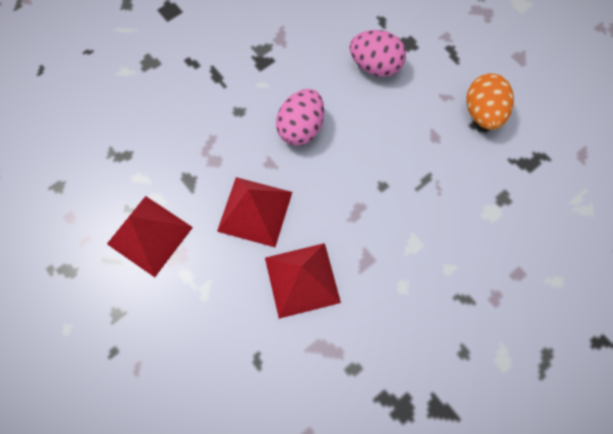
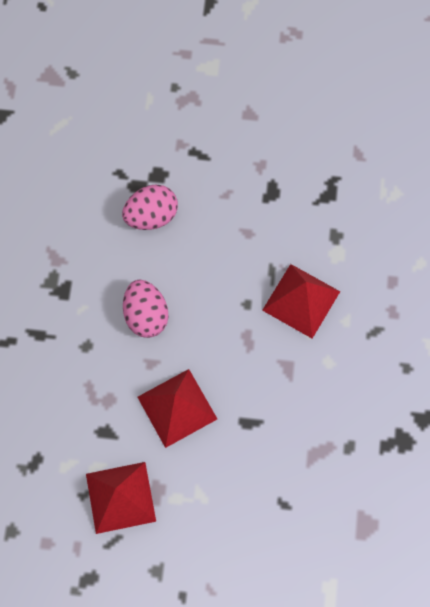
camera: 45 degrees left, 0 degrees up
(302, 279) = (258, 423): red pyramid -> red pyramid (301, 301)
(482, 113) = (263, 184): orange egg -> none

